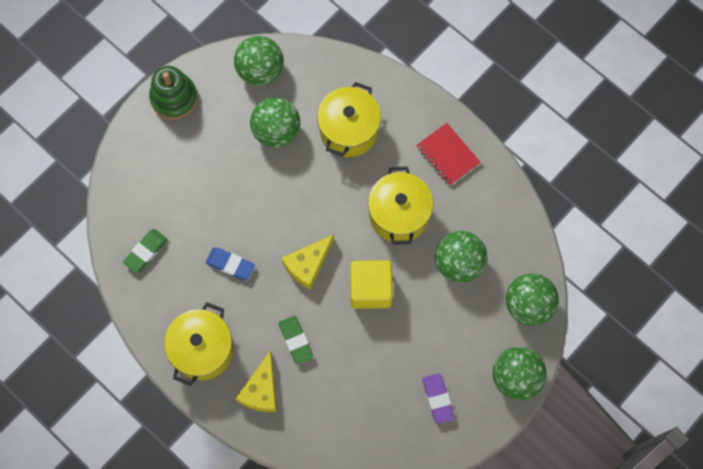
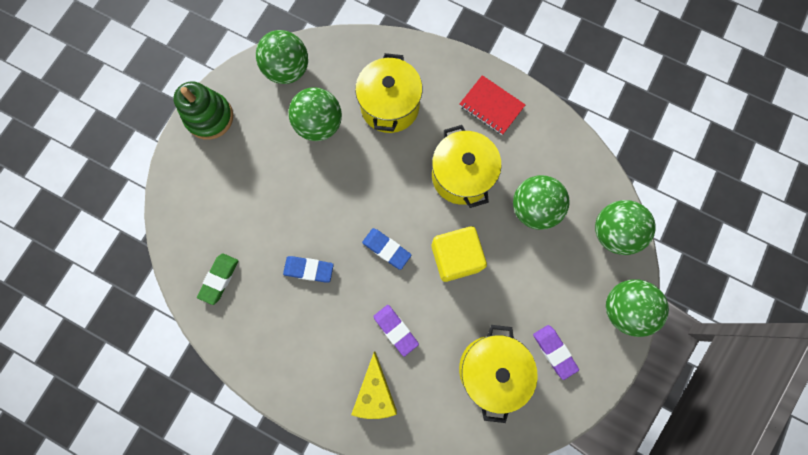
camera: 15 degrees left, 5 degrees up
(203, 350) = (303, 366): yellow pot -> yellow pot (491, 369)
(296, 340) = (395, 330): green eraser -> purple eraser
(308, 265) = (386, 249): yellow cheese -> blue eraser

